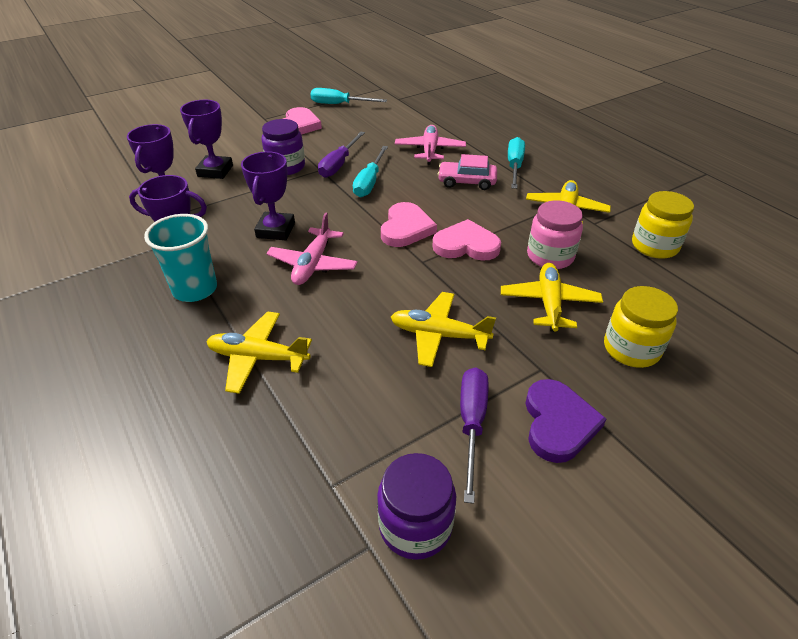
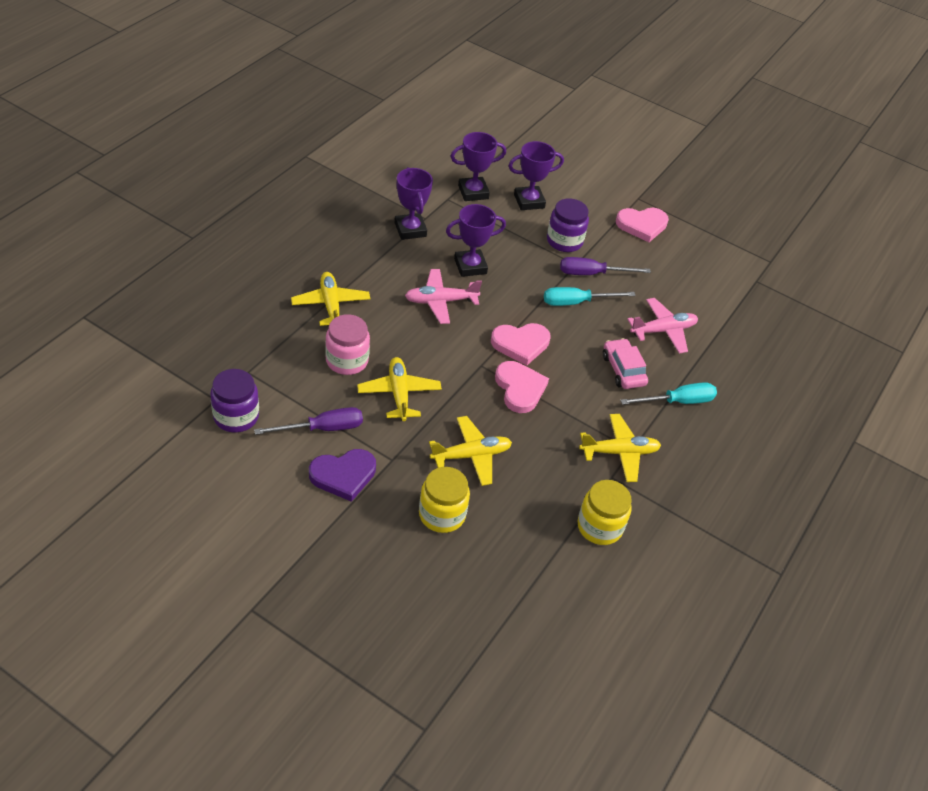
camera: 60 degrees right, 5 degrees up
(195, 289) = (379, 249): turquoise cup -> none
(339, 104) = (707, 240): turquoise screwdriver -> none
(550, 256) = (537, 449): pink jar -> pink jar (347, 360)

